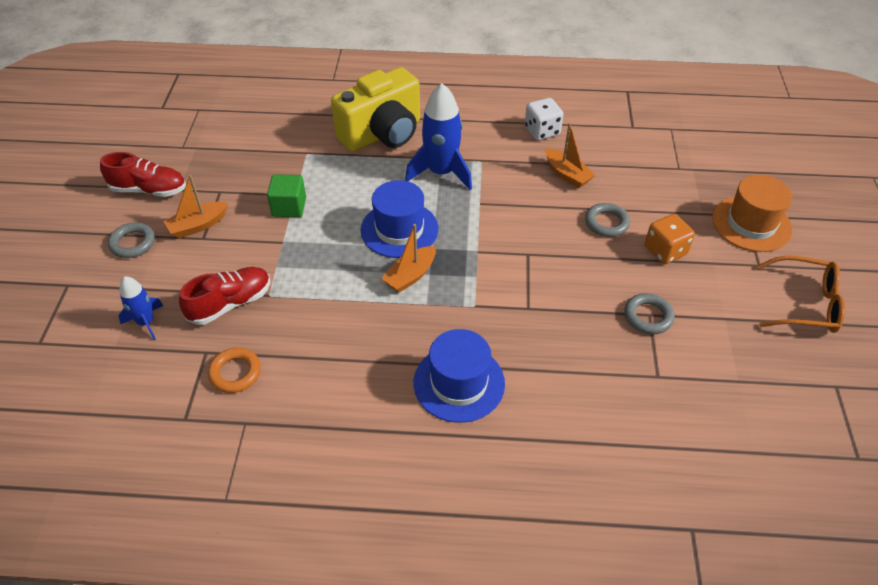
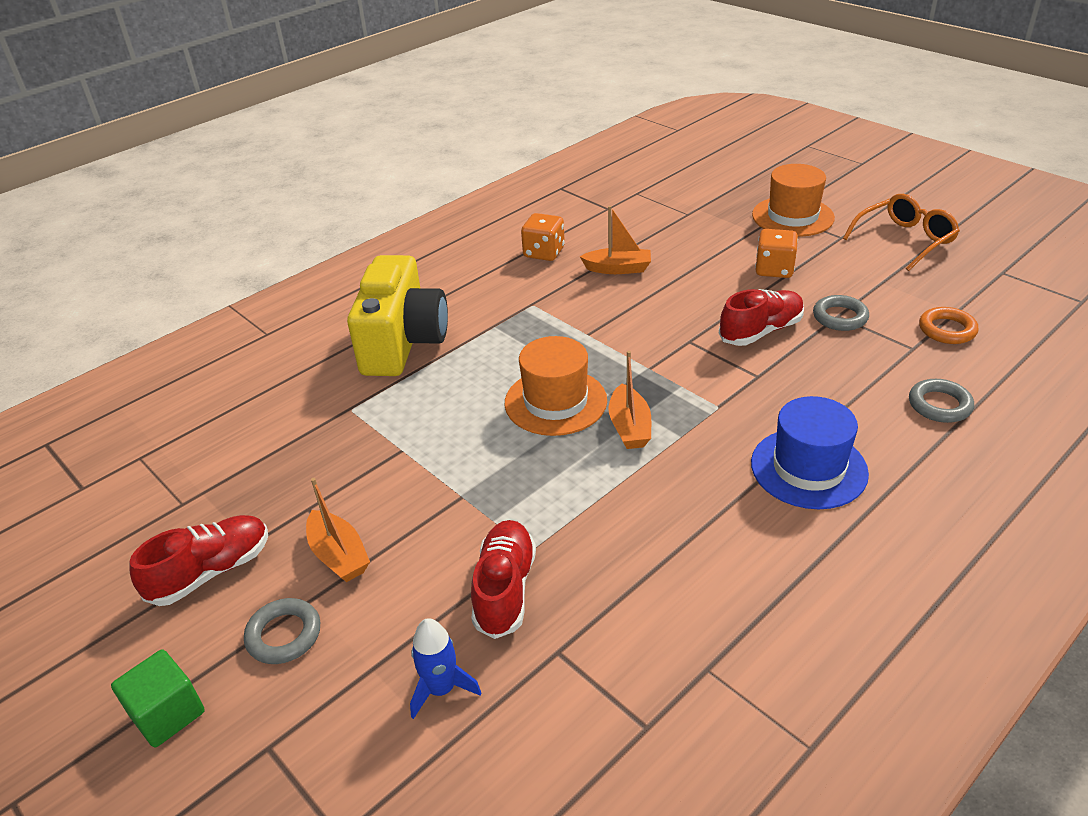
camera: 45 degrees left, 10 degrees down
(198, 225) = (339, 555): orange boat -> orange boat turned 45 degrees counterclockwise
(235, 373) = (620, 639): orange ring -> orange ring (947, 330)
(289, 207) = (414, 463): green cube -> green cube (167, 713)
(399, 229) = (555, 401): blue hat -> orange hat
(441, 172) = (513, 335): blue rocket -> none
(542, 131) = (544, 253): white dice -> orange dice
(580, 283) = (761, 331): none -> red shoe
(606, 223) = (705, 280): grey ring -> grey ring (939, 405)

